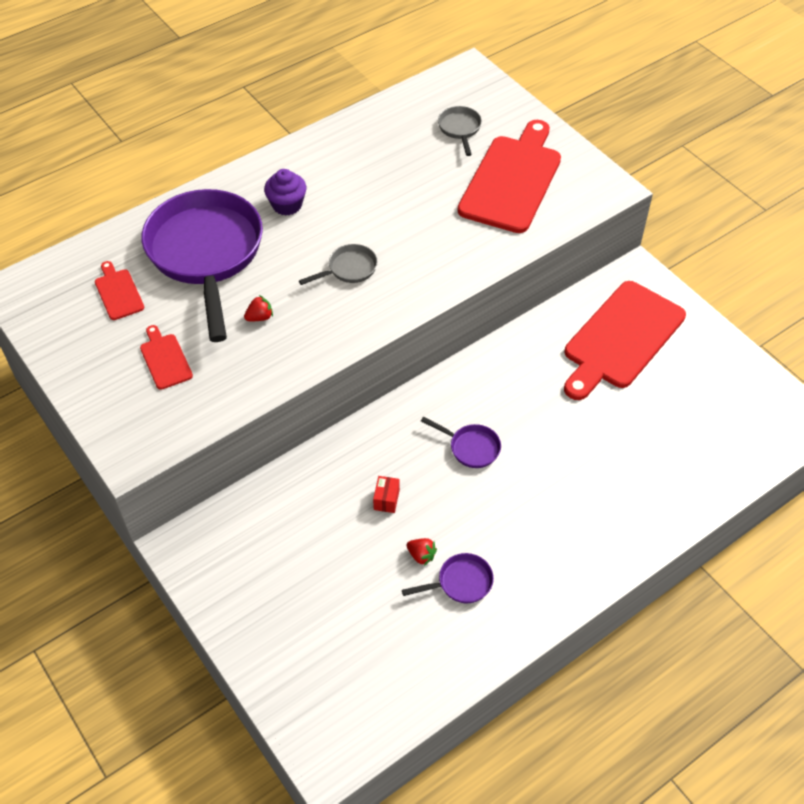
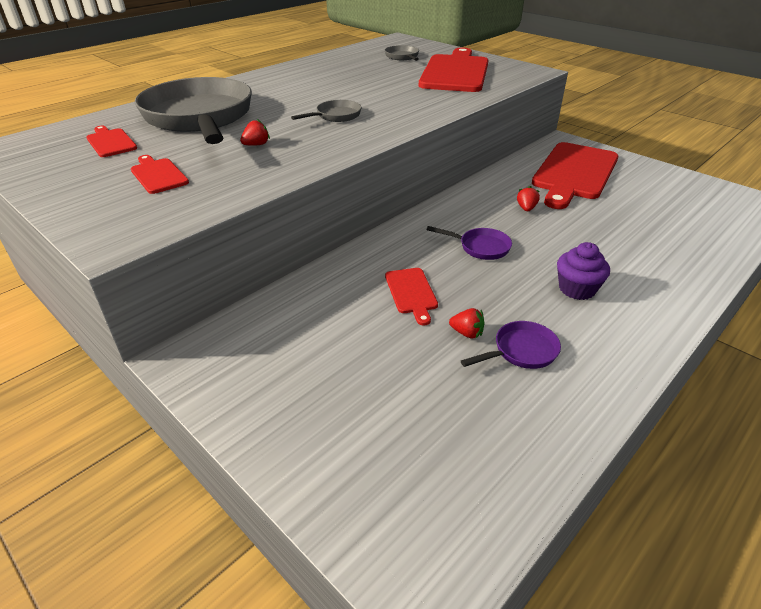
camera: 10 degrees left, 15 degrees down
(206, 254) = (200, 118): purple pan -> grey pan
(287, 205) = (271, 92): purple cupcake -> purple cupcake (577, 289)
(386, 499) = (411, 292): red box -> red cutting board
(541, 394) = (526, 208): none -> red strawberry

